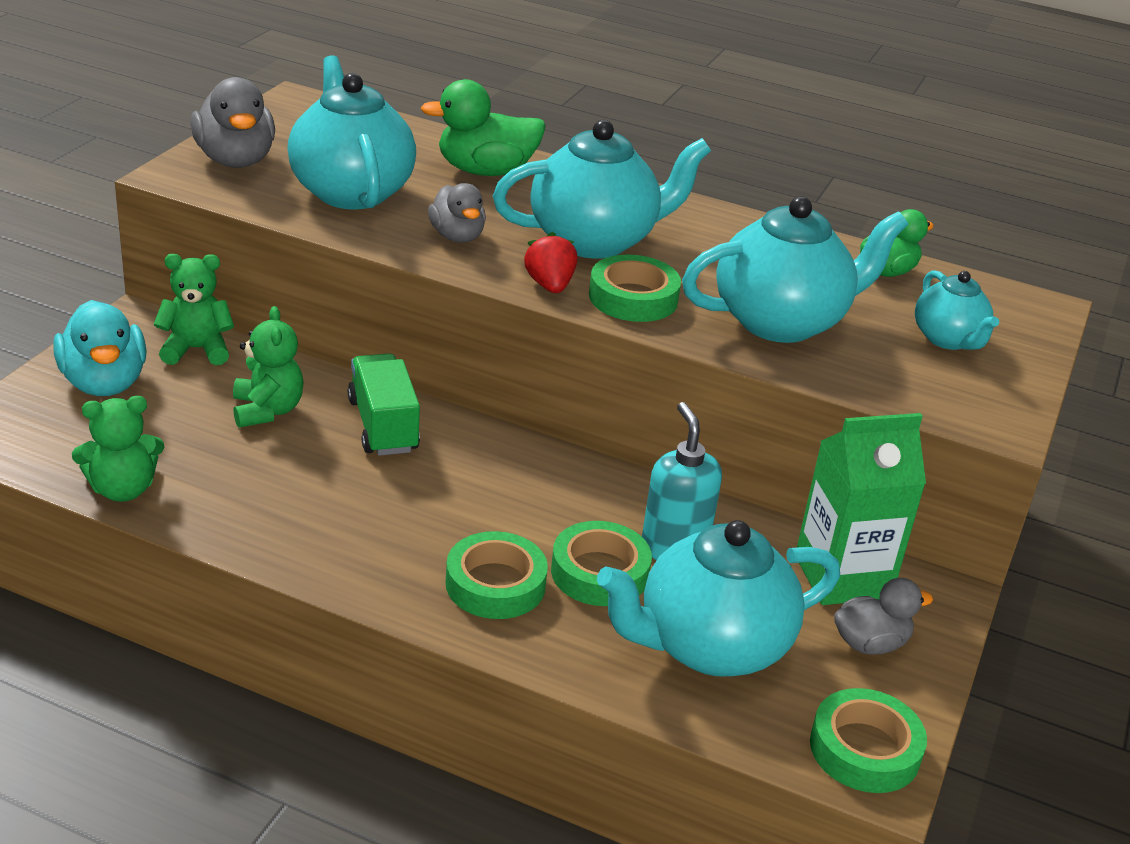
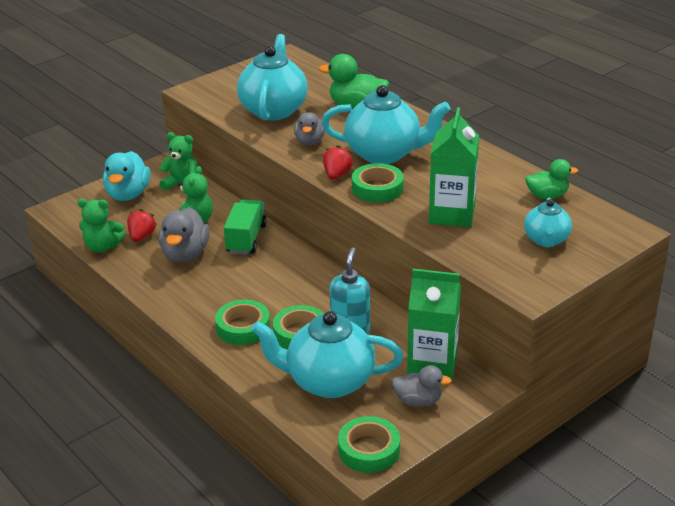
camera: 30 degrees right, 0 degrees up
(187, 456) = (142, 236): none -> red strawberry
(235, 160) = (228, 86): grey duck -> grey duck (185, 254)
(781, 321) = (452, 214): turquoise teapot -> green carton

